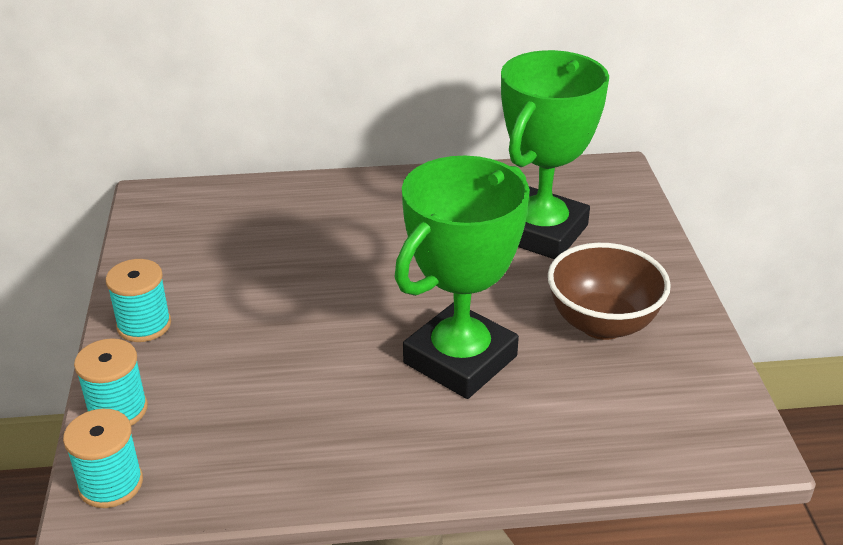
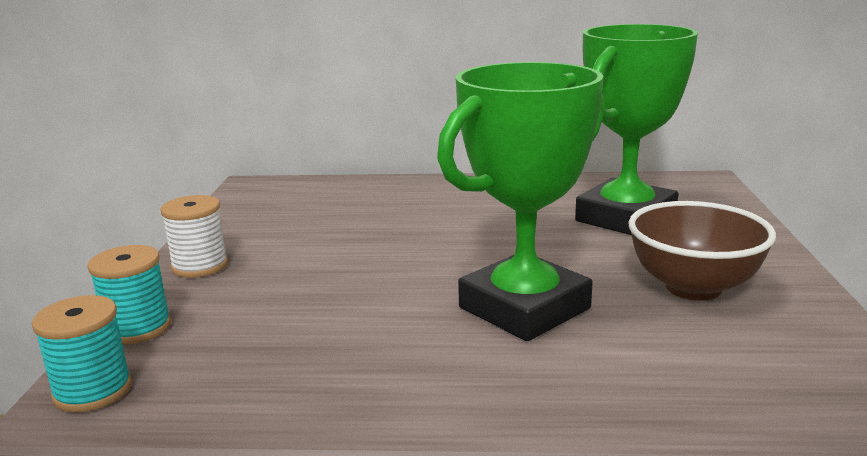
camera: 10 degrees right, 15 degrees down
(144, 325) = (200, 266): turquoise spool -> white spool

